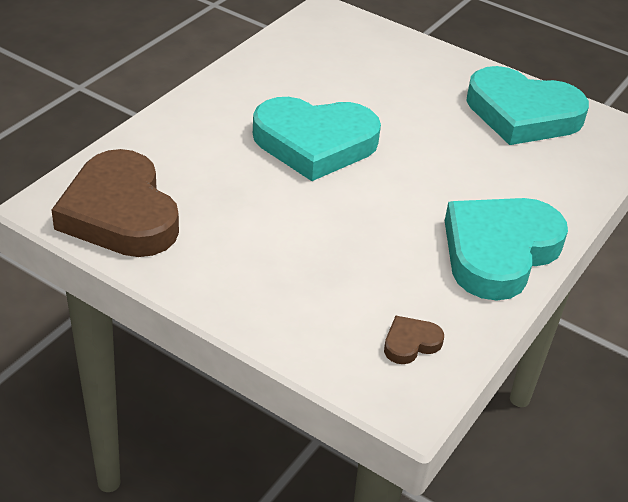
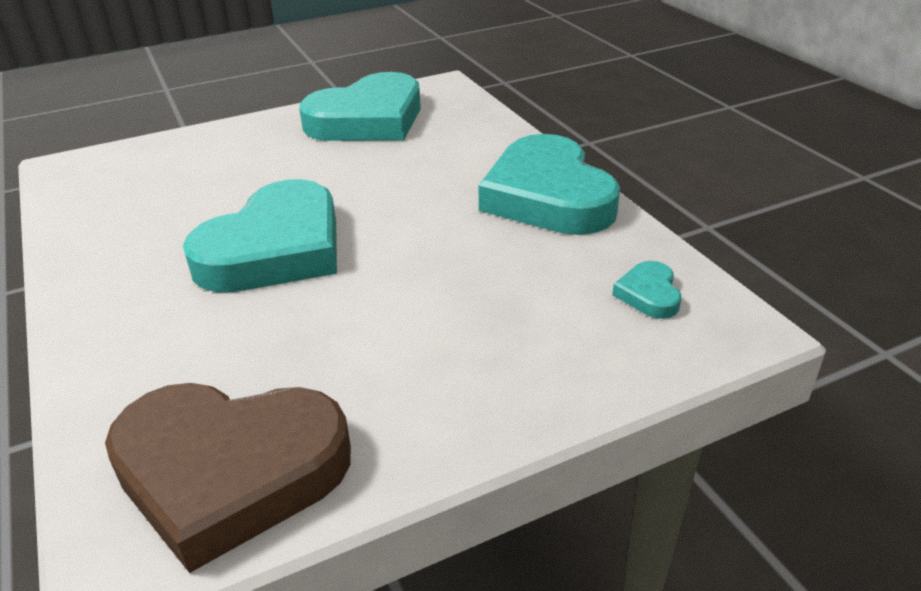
camera: 55 degrees left, 5 degrees down
(410, 343) = (649, 294): brown heart -> turquoise heart

